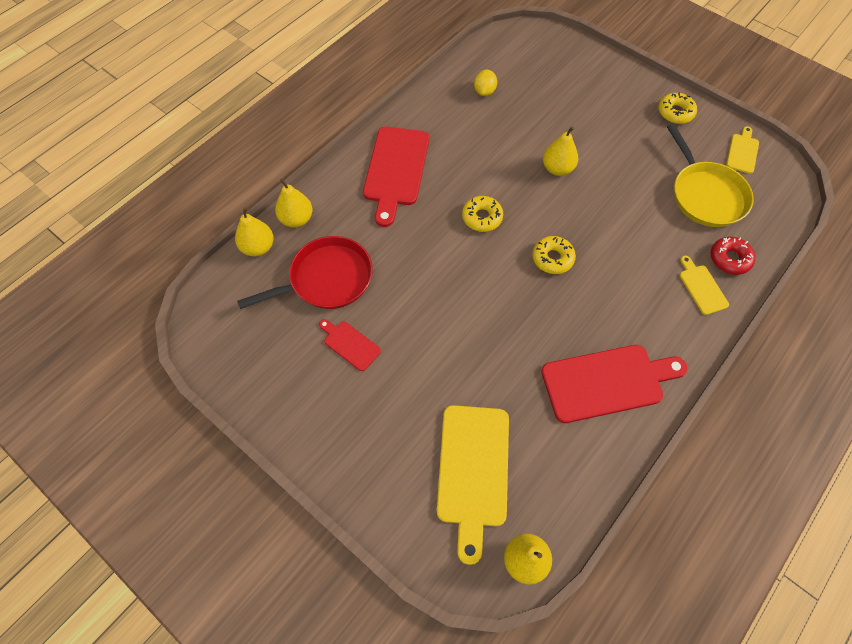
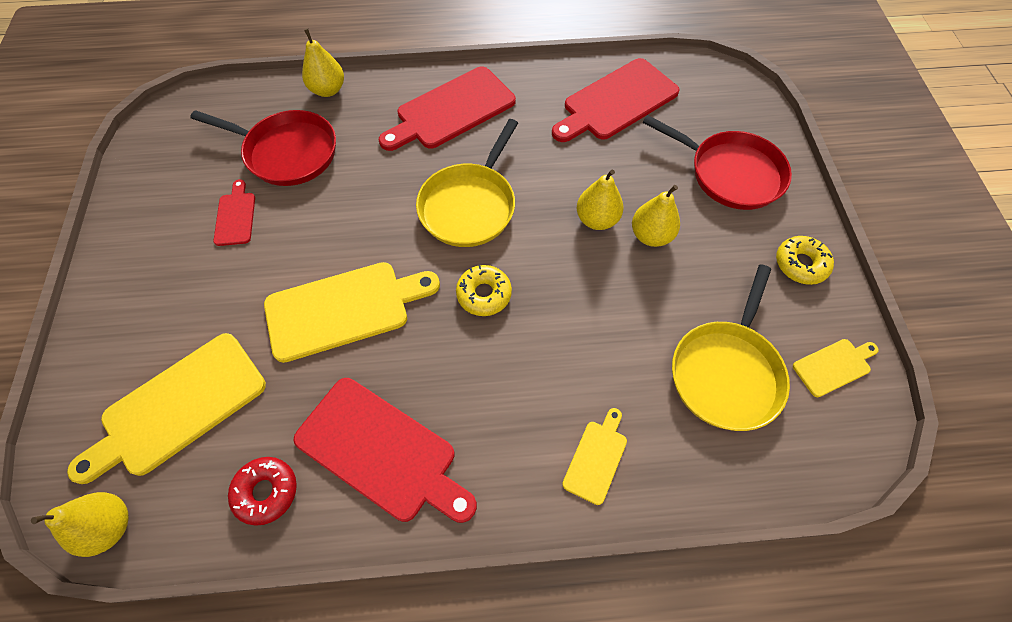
camera: 45 degrees right, 0 degrees up
(258, 247) = (275, 89): yellow pear -> yellow pear (651, 235)
(482, 217) = (470, 206): yellow donut -> yellow pan
(484, 91) = (617, 102): yellow lemon -> red cutting board
(490, 334) = (344, 309): none -> yellow cutting board
(590, 89) = (730, 173): none -> red pan
(729, 259) = (667, 460): red donut -> red donut (266, 492)

